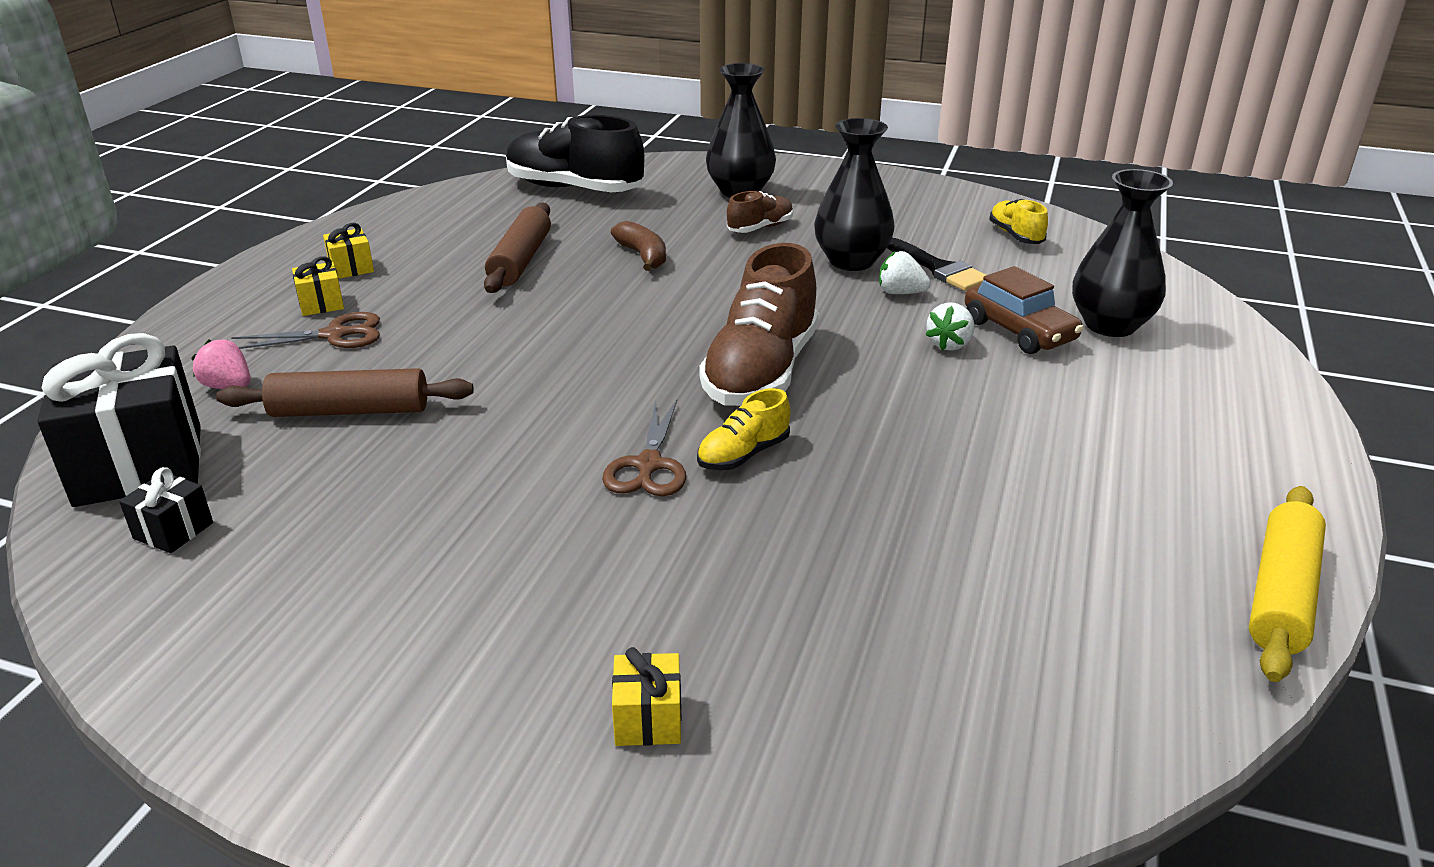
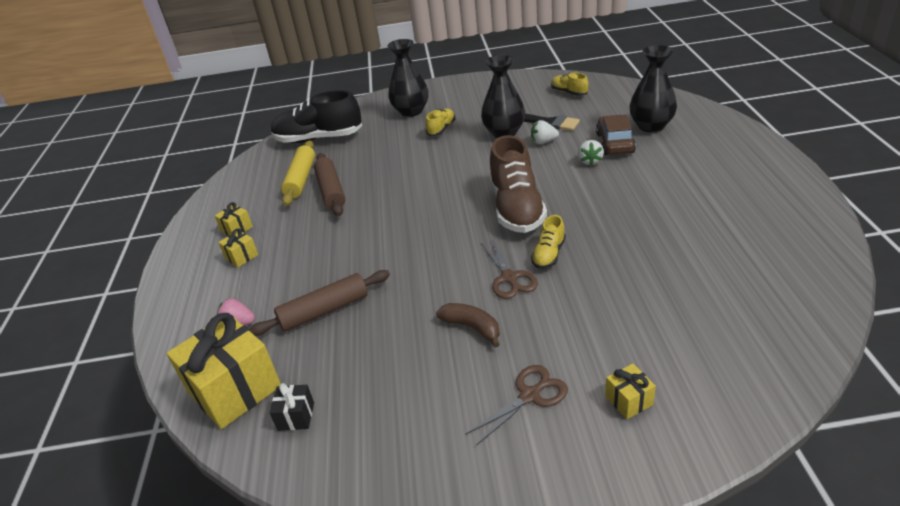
camera: 20 degrees left, 5 degrees up
(139, 465) = (235, 390): black gift -> yellow gift
(334, 335) = (269, 272): brown scissors -> brown scissors (529, 396)
(643, 256) = (395, 165): brown banana -> brown banana (472, 327)
(760, 228) = (441, 129): brown shoe -> yellow shoe
(1019, 331) = (614, 143): brown car -> brown car turned 120 degrees counterclockwise
(1280, 594) = (823, 229): yellow rolling pin -> yellow rolling pin (301, 179)

